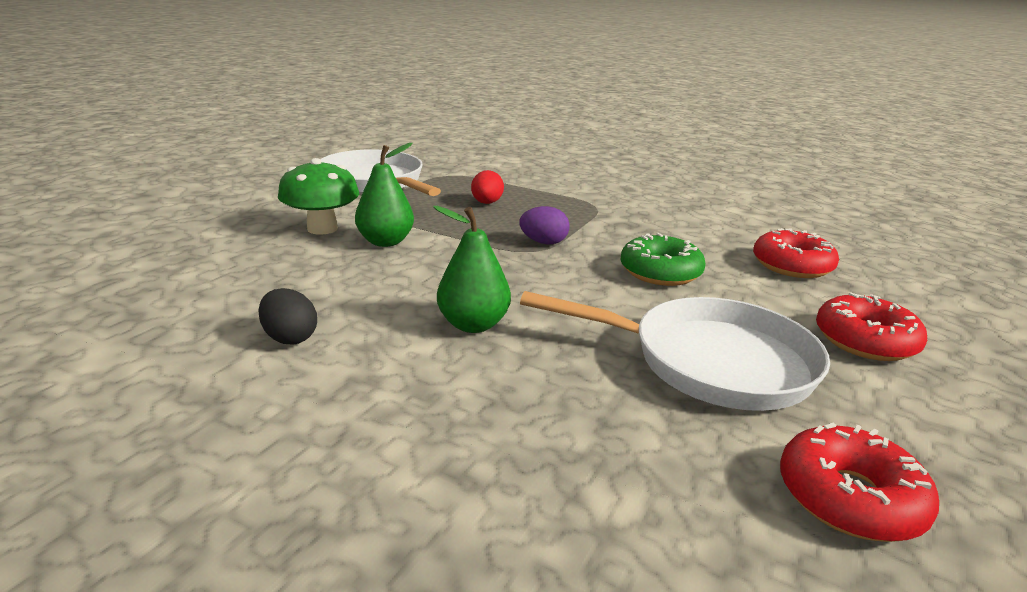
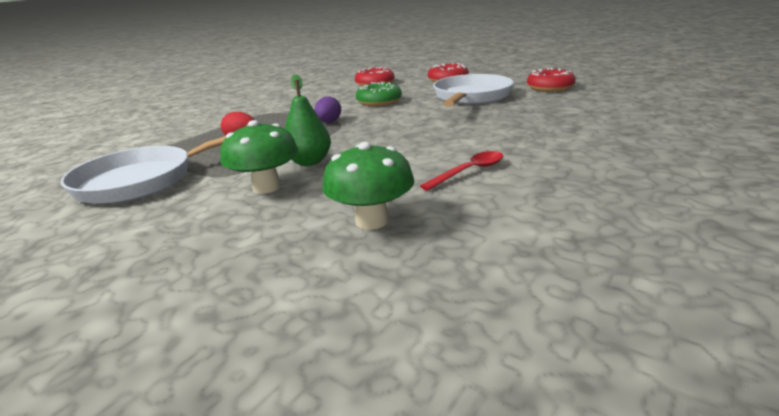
camera: 80 degrees left, 0 degrees up
(197, 279) = (372, 220): none -> green mushroom
(290, 338) = (469, 172): black egg -> red spoon
(473, 324) = (443, 132): green pear -> none

